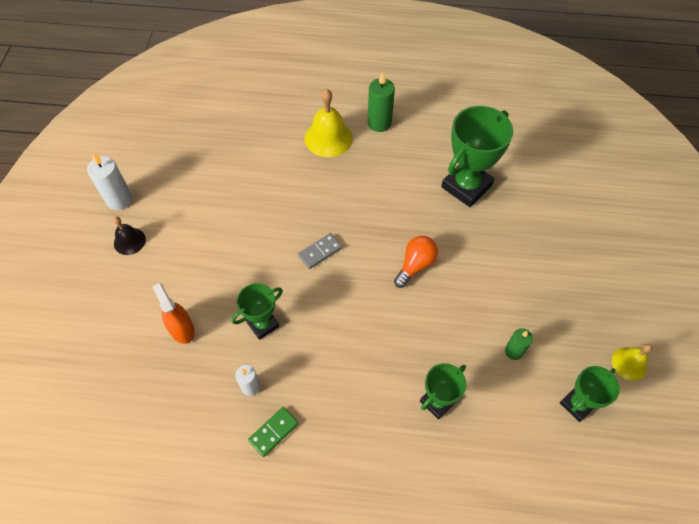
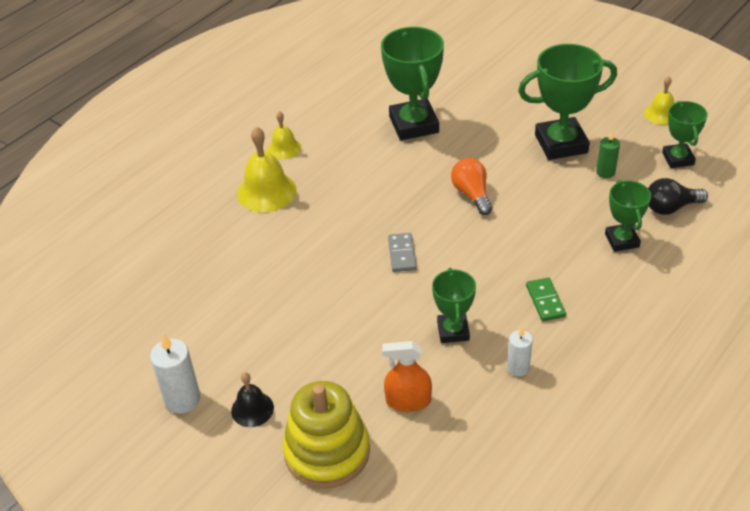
camera: 55 degrees left, 15 degrees down
(114, 303) = (327, 451): none -> yellow stacking toy
(273, 432) = (579, 368): green domino -> green domino (545, 301)
(379, 123) = (284, 148): green candle -> yellow bell
(506, 425) = (670, 207): none -> black light bulb
(524, 300) = (561, 144): none -> green trophy

